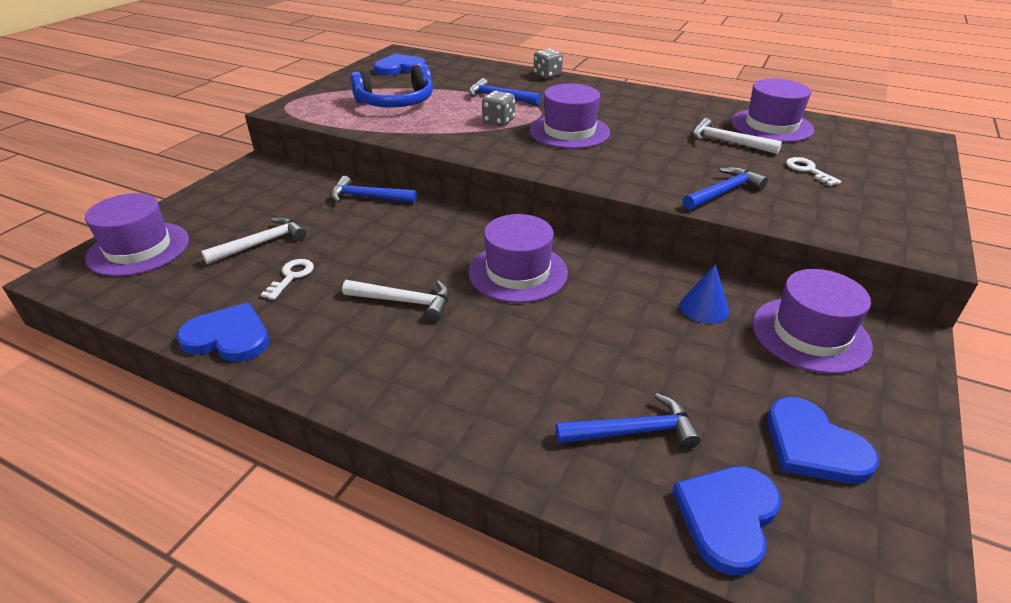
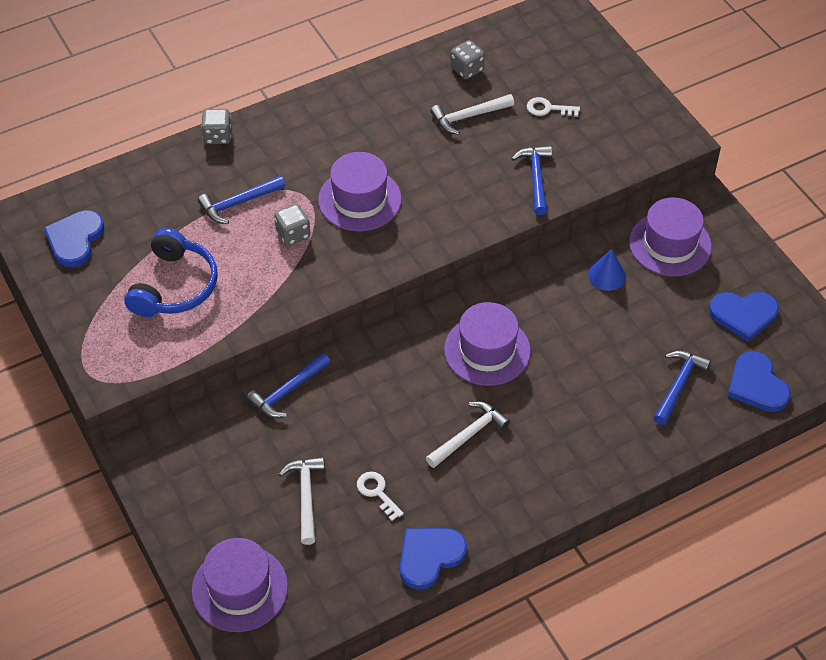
camera: 55 degrees left, 15 degrees up
(771, 126) = (467, 69): purple hat -> grey dice

